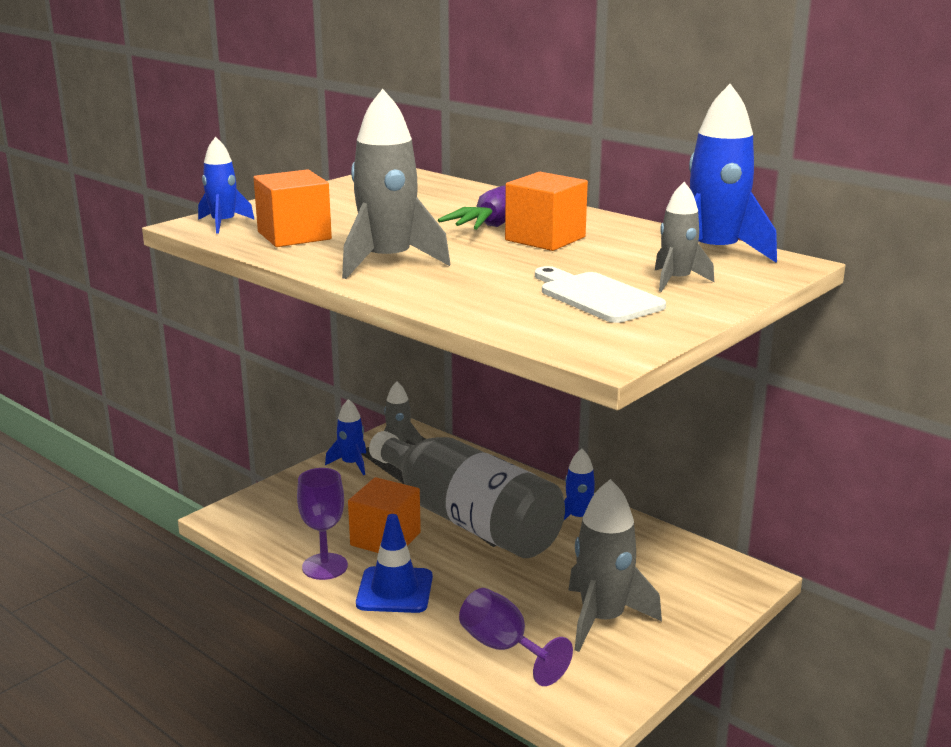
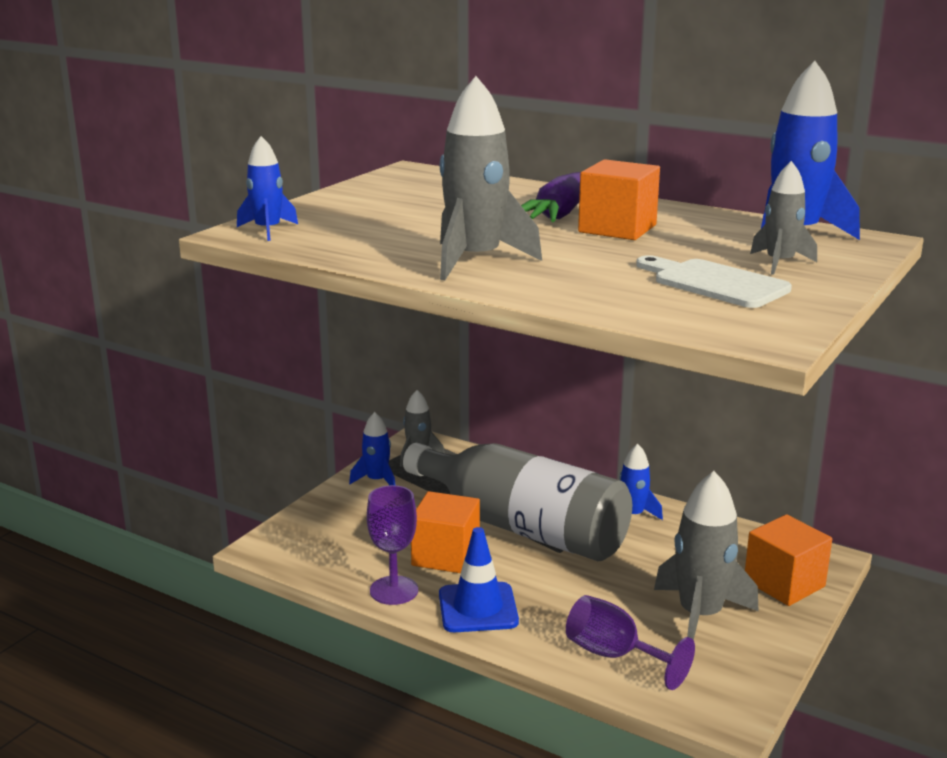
camera: 10 degrees left, 0 degrees up
(294, 236) = (354, 239): orange cube -> orange cube (784, 583)

